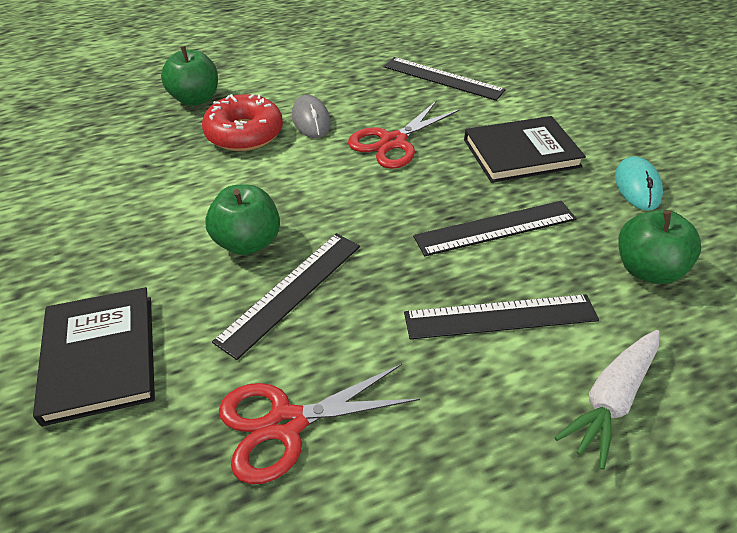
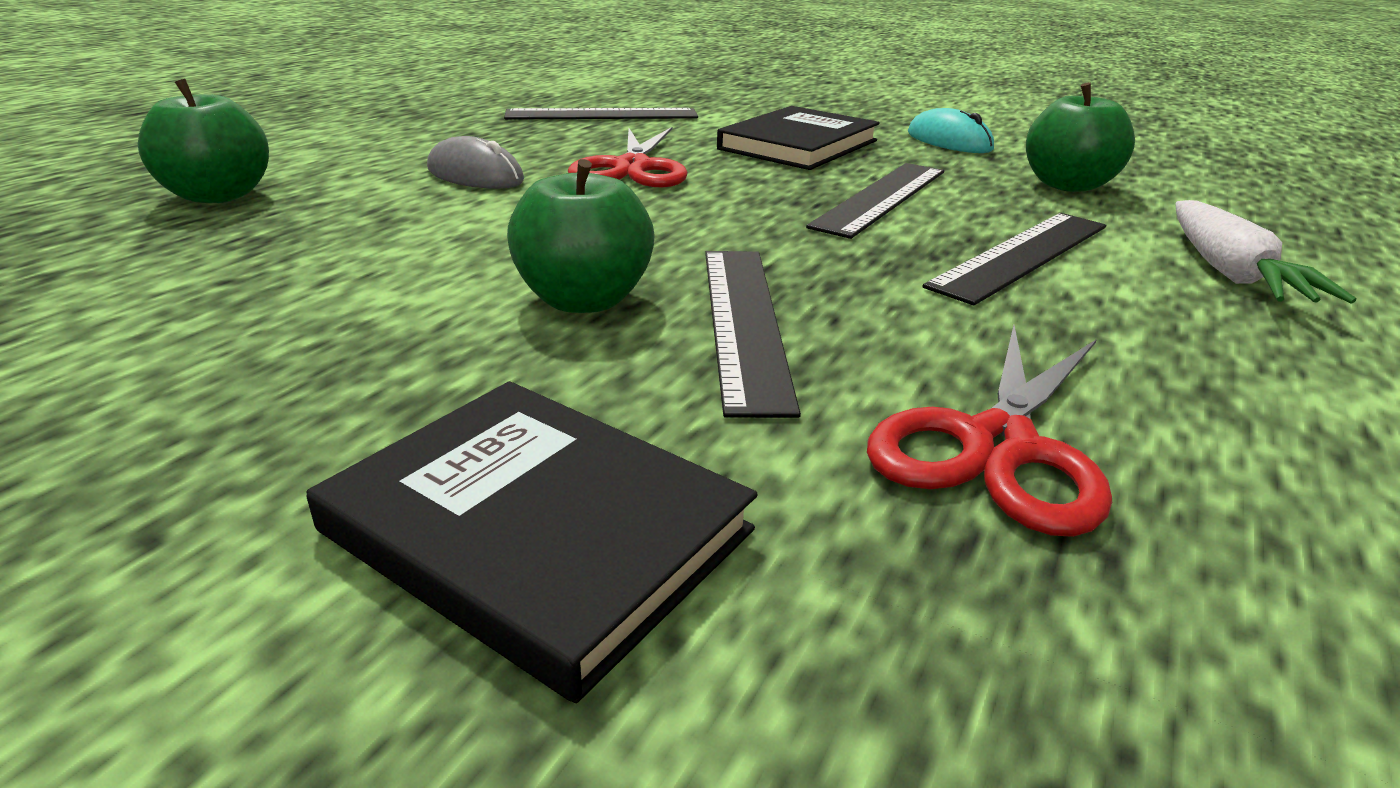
camera: 40 degrees left, 15 degrees down
(244, 133) = (380, 207): red donut -> none

